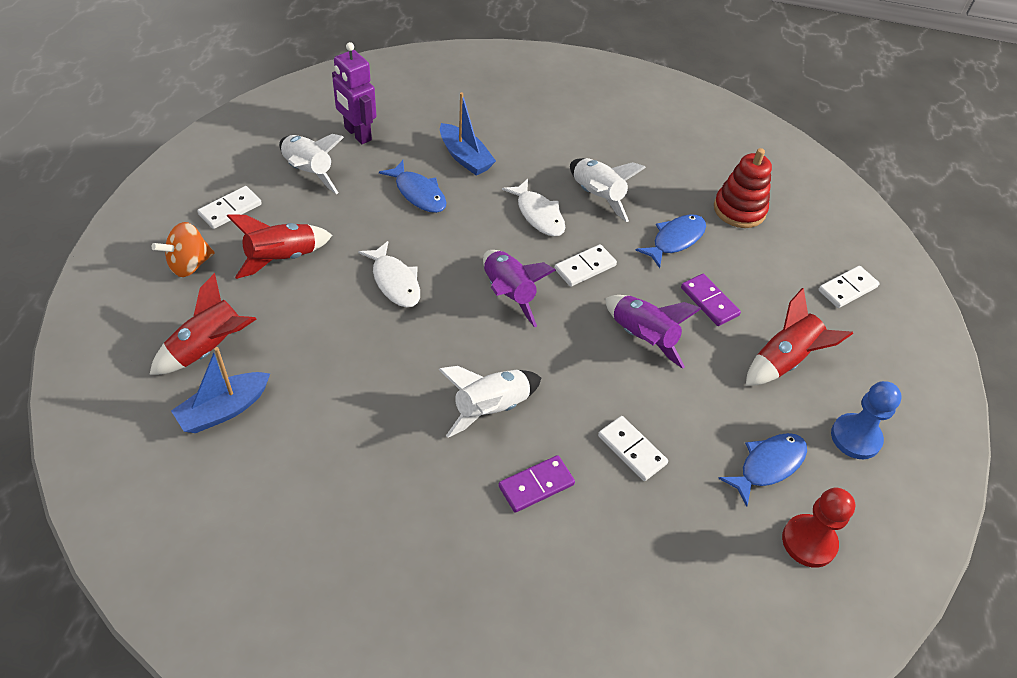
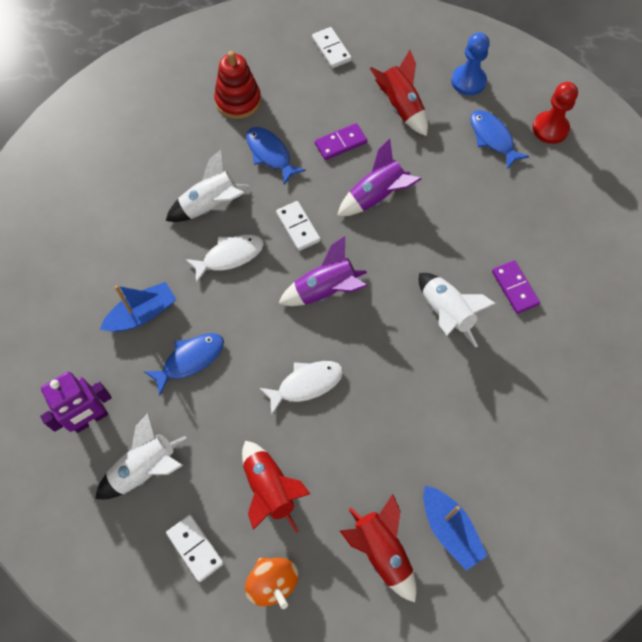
camera: 80 degrees left, 15 degrees up
(632, 450) = (482, 220): white domino -> none

